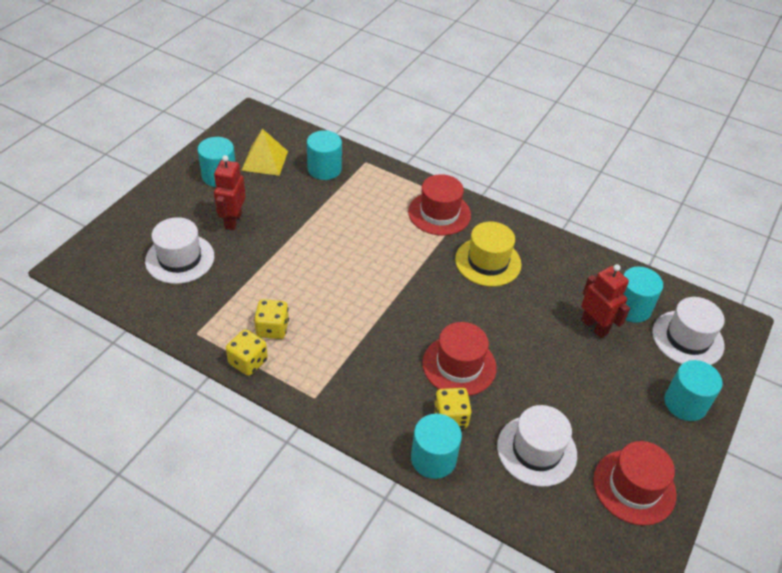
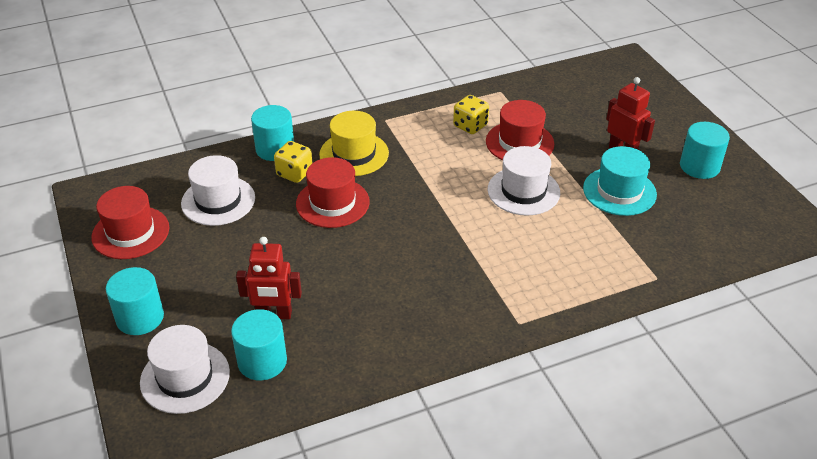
camera: 130 degrees right, 5 degrees down
(180, 259) = (593, 109): white hat -> white hat (523, 191)
(248, 362) = (449, 104): yellow dice -> none
(265, 160) = (707, 204): yellow pyramid -> none
(288, 206) = (619, 191): none -> turquoise hat
(324, 169) = (664, 241): turquoise cylinder -> none
(439, 213) = (525, 292): red hat -> red hat (519, 142)
(488, 262) = (424, 289): yellow hat -> yellow hat (354, 154)

